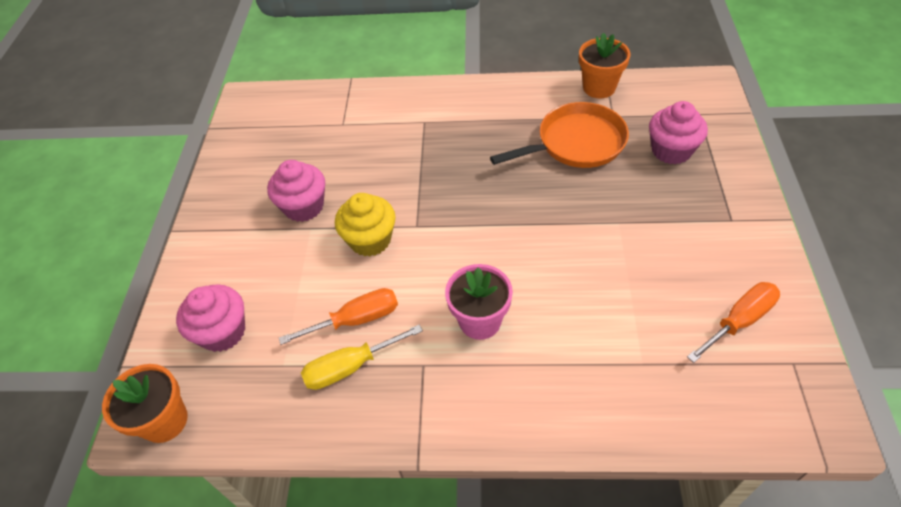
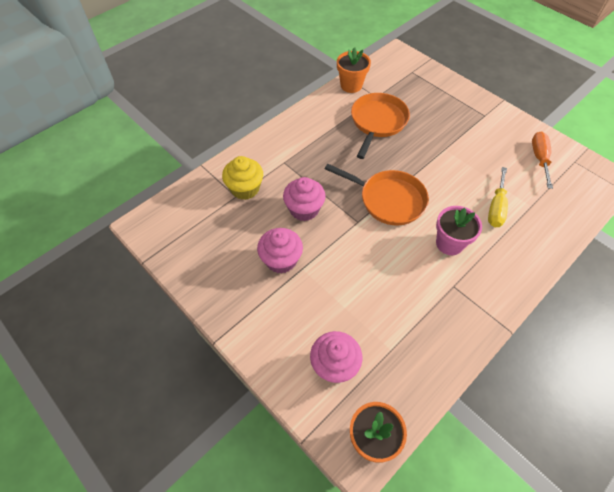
camera: 50 degrees left, 5 degrees up
(350, 367) = (424, 318): yellow screwdriver -> yellow screwdriver (496, 207)
(356, 320) = (394, 294): orange screwdriver -> none
(370, 240) = (344, 248): yellow cupcake -> yellow cupcake (245, 189)
(476, 228) = (388, 200): none -> orange pan
(671, 150) = (423, 98): pink cupcake -> pink cupcake (304, 209)

